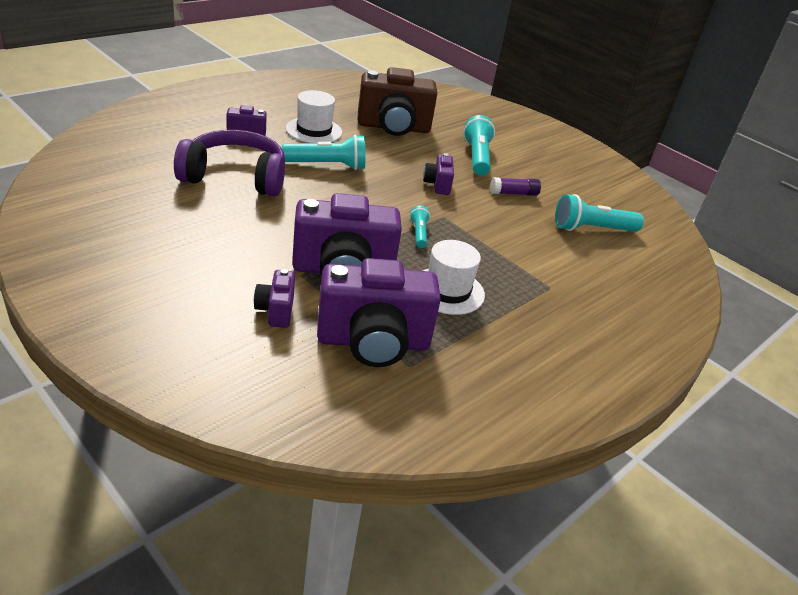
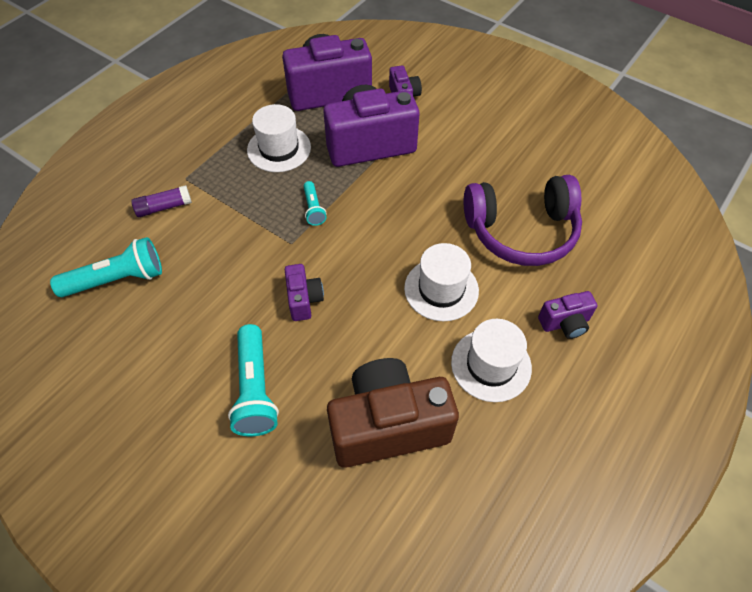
camera: 175 degrees right, 20 degrees up
(327, 165) = (441, 289): turquoise flashlight -> white hat
(514, 193) = (207, 317): purple glue stick -> purple glue stick (164, 207)

